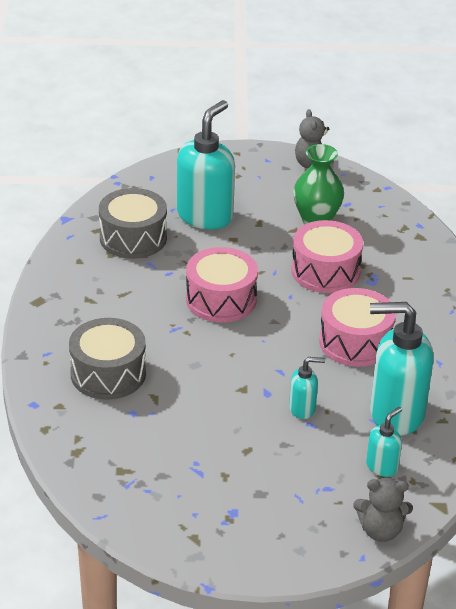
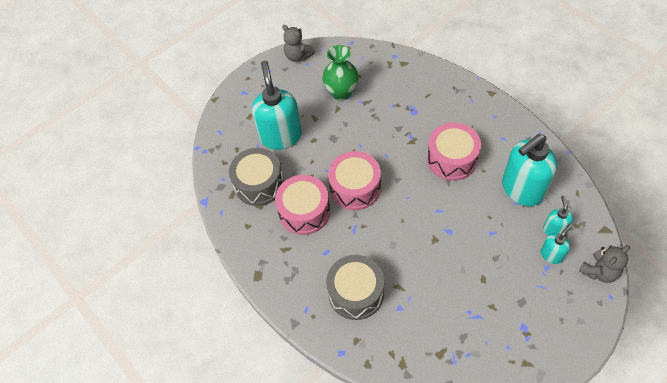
camera: 35 degrees left, 20 degrees up
(302, 409) = (477, 226): turquoise soap dispenser -> turquoise soap dispenser (551, 254)
(325, 271) = (385, 124): pink drum -> pink drum (304, 211)

